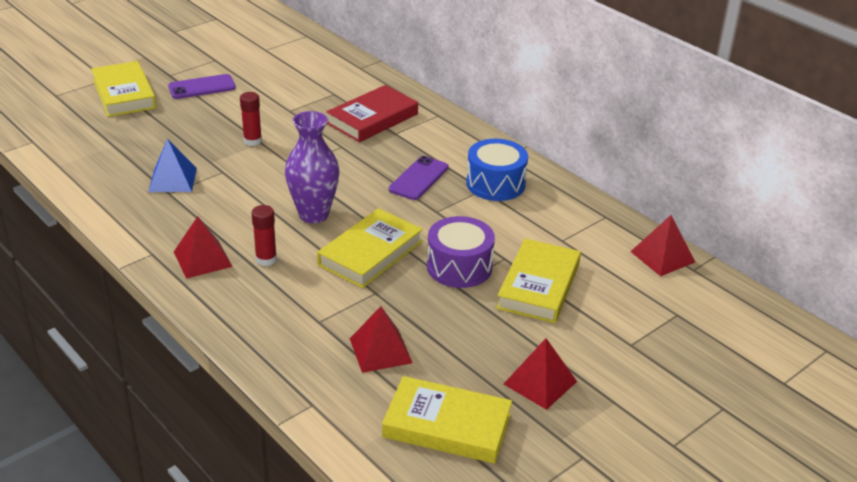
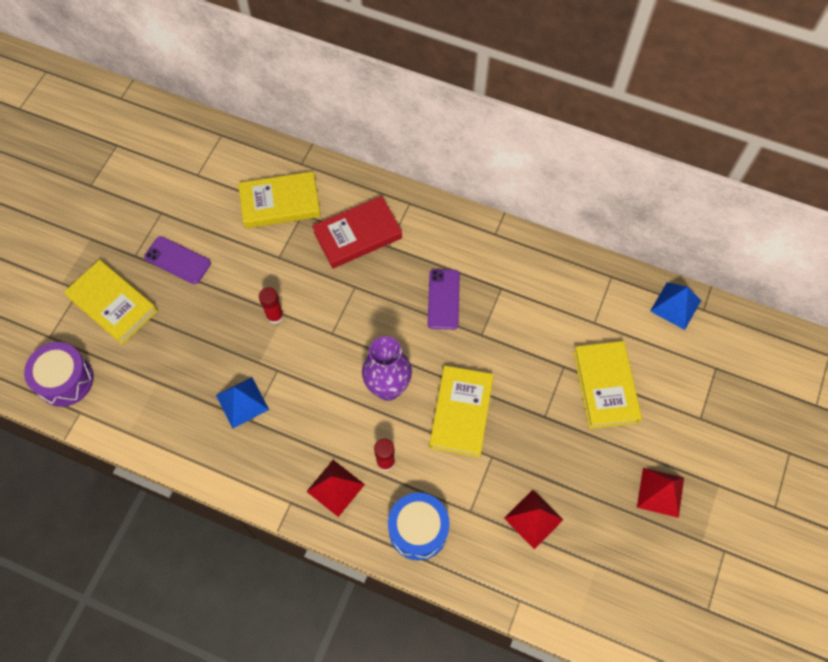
camera: 25 degrees left, 30 degrees up
(202, 87) = (177, 260): purple phone -> purple phone turned 75 degrees clockwise
(372, 119) = (357, 235): red book -> red book turned 45 degrees clockwise
(447, 426) = (622, 570): yellow book -> yellow book (280, 203)
(459, 267) = (536, 394): purple drum -> purple drum (65, 380)
(495, 184) = (507, 276): blue drum -> blue drum (418, 530)
(662, 256) = (675, 305): red pyramid -> blue pyramid

